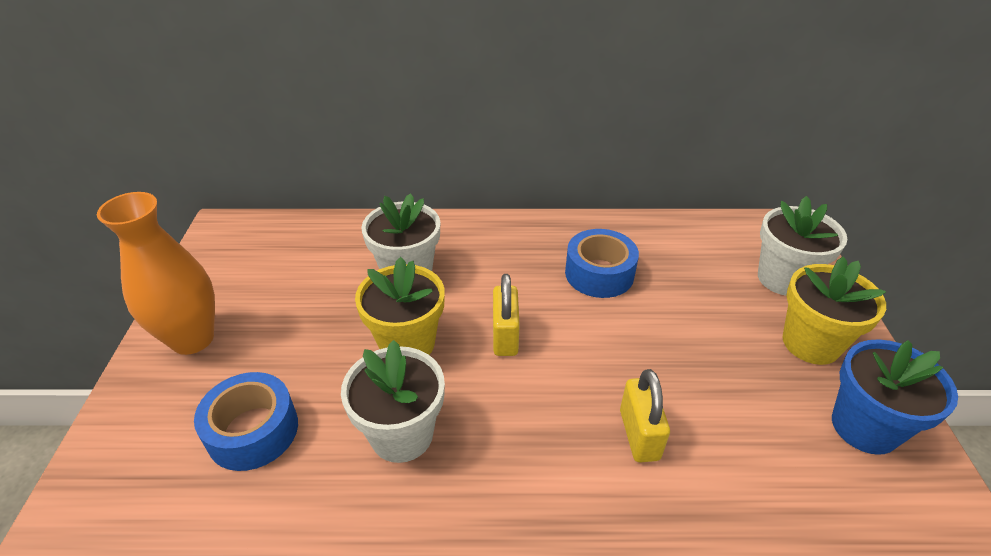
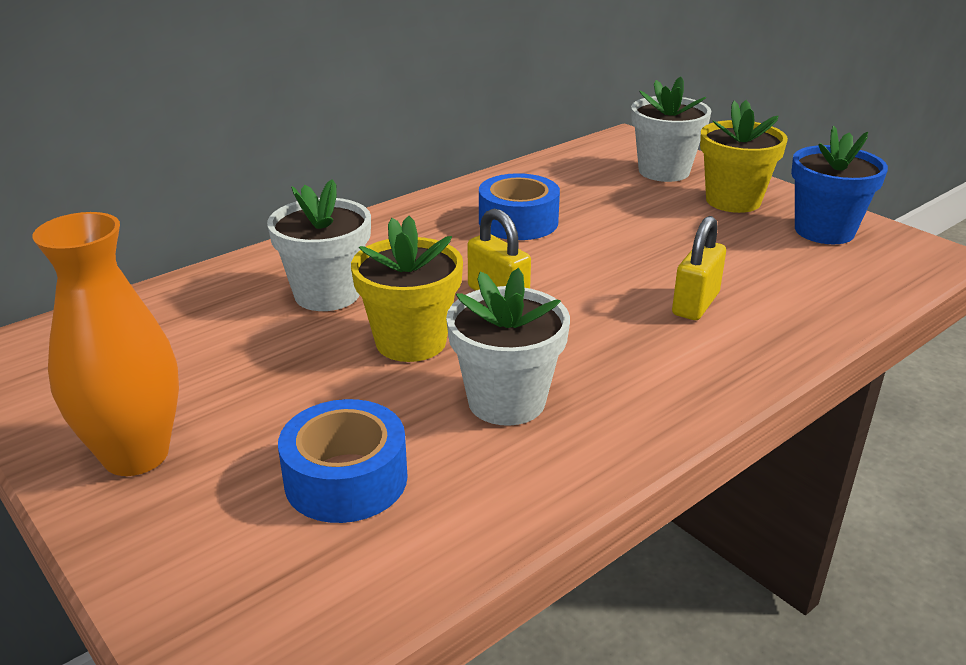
camera: 40 degrees left, 10 degrees down
(639, 435) = (695, 304): yellow padlock -> yellow padlock turned 75 degrees clockwise

